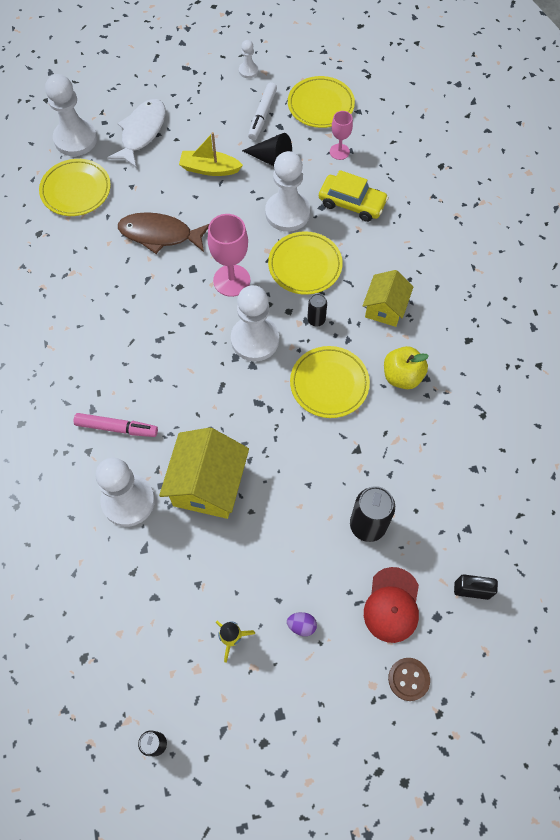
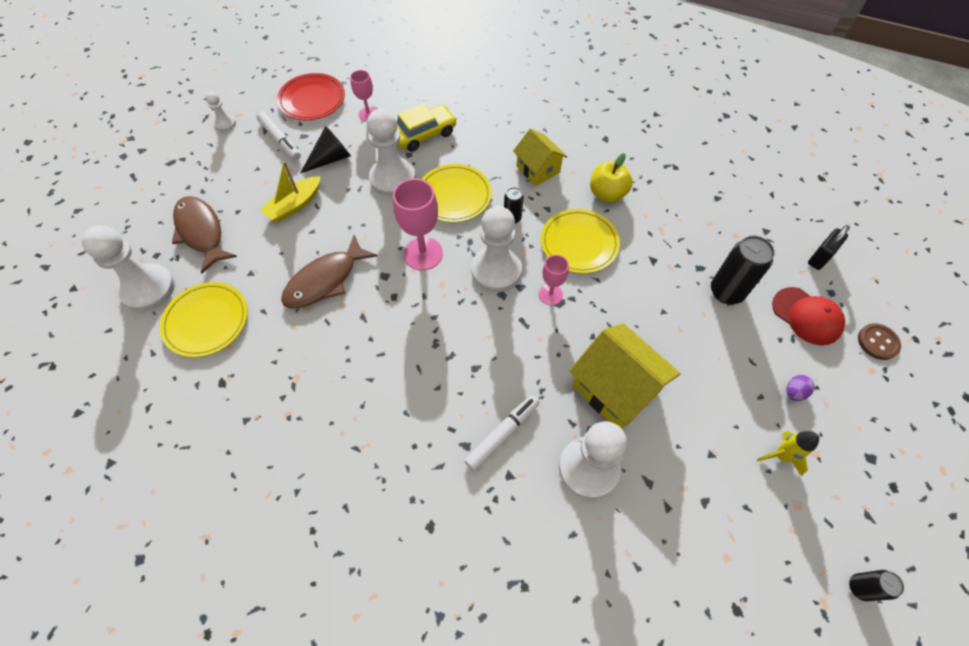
camera: 55 degrees left, 5 degrees down
(117, 428) = (502, 434): pink marker -> white marker
(142, 132) = (201, 232): white fish -> brown fish
(261, 391) = (550, 295): none -> pink goblet
(320, 105) = (312, 100): yellow plate -> red plate

